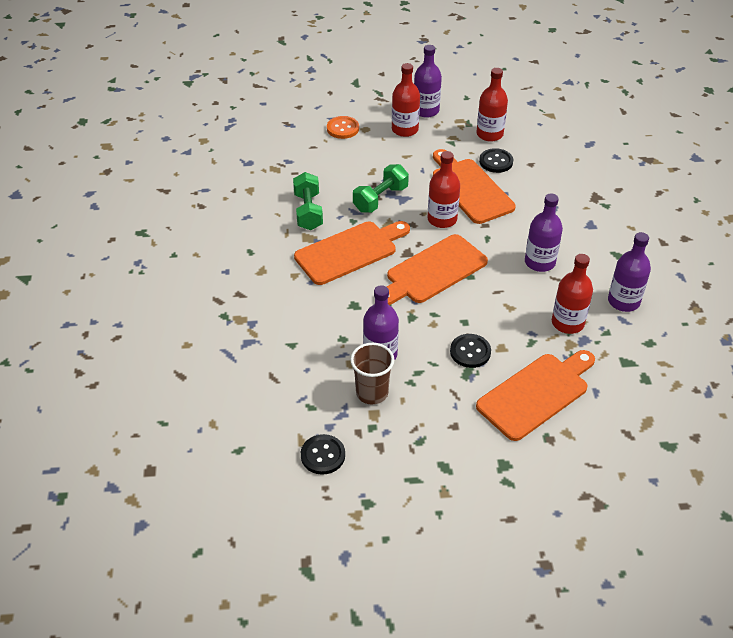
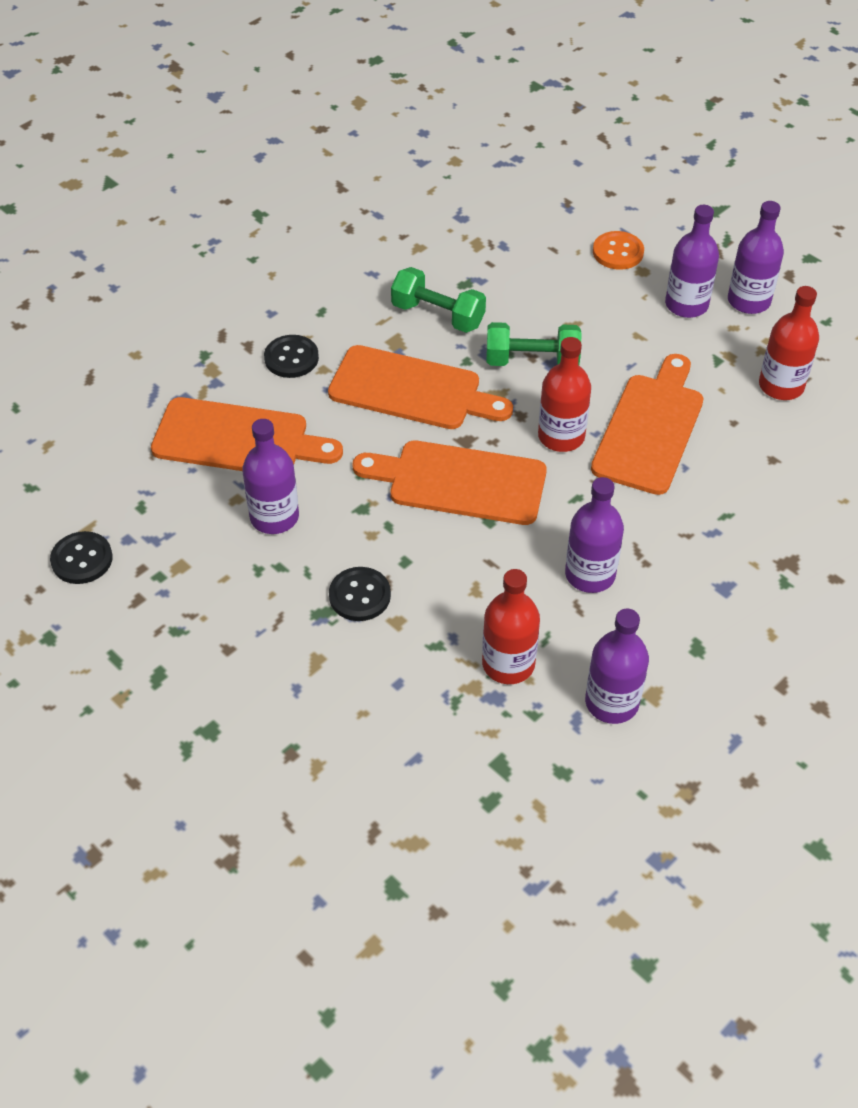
camera: 50 degrees right, 5 degrees up
(308, 211) = (438, 315): green dumbbell -> green dumbbell turned 75 degrees clockwise
(372, 393) = (209, 545): brown cup -> none
(405, 129) = (686, 305): red bottle -> purple bottle
(496, 162) = (733, 423): black button -> black button (291, 358)
(536, 394) = (352, 699): orange cutting board -> orange cutting board (238, 439)

